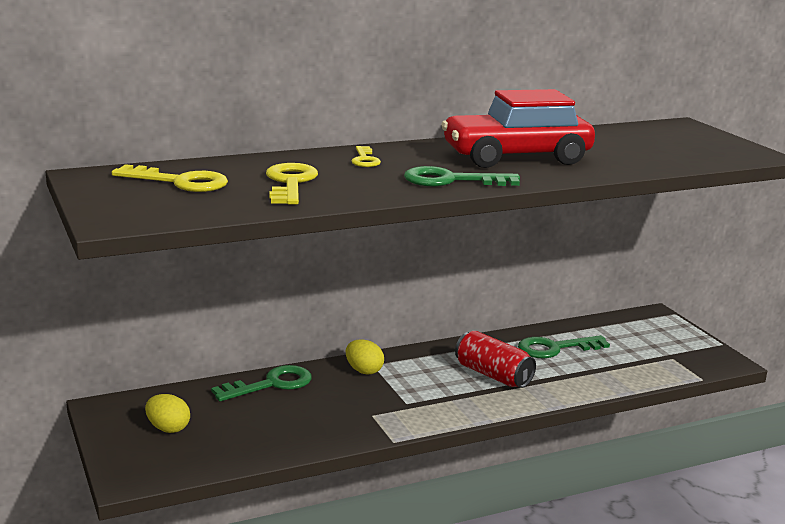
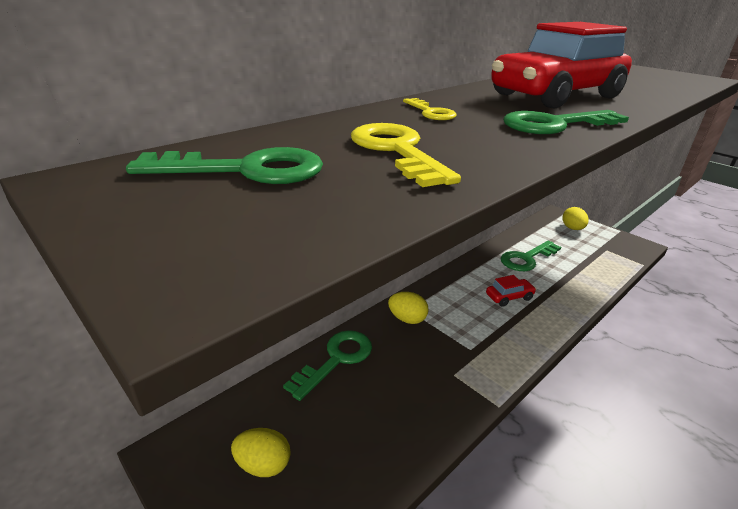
camera: 20 degrees left, 10 degrees up
(180, 182) = (246, 170): yellow key -> green key
(493, 375) = (509, 297): red can -> red car
(656, 331) = (572, 228): none -> yellow egg

